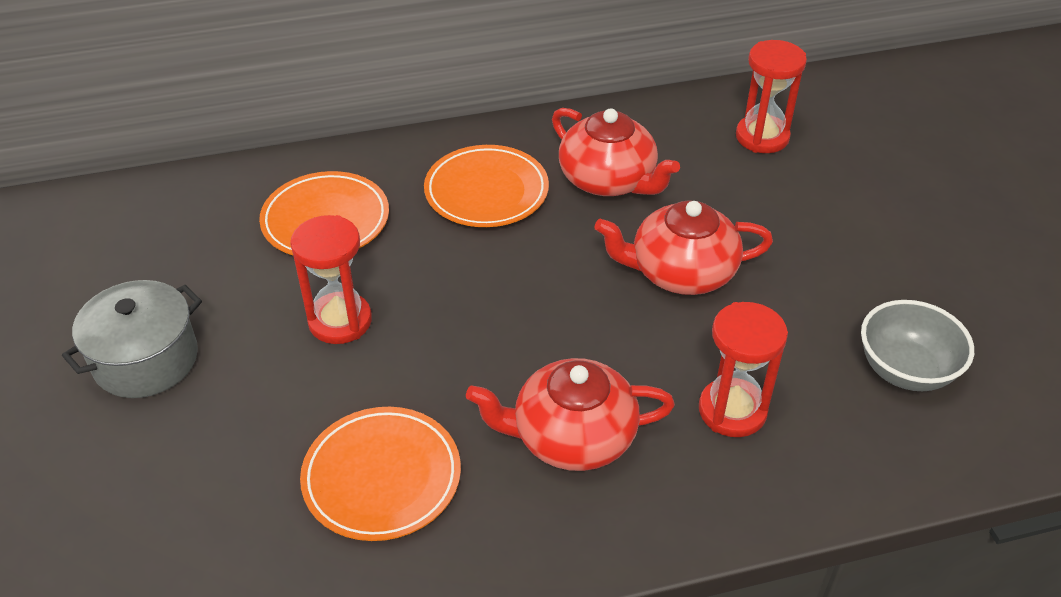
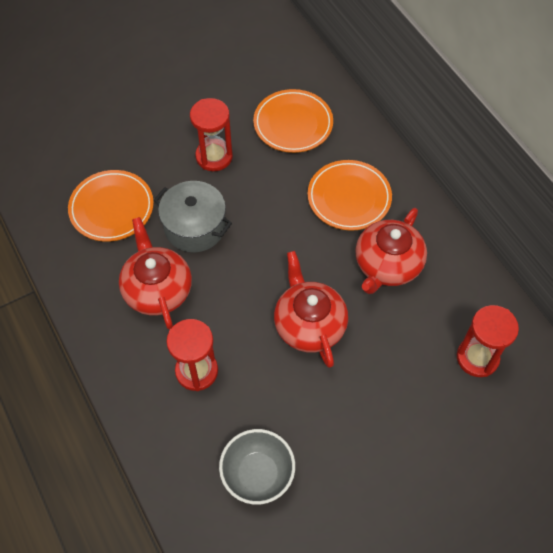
camera: 75 degrees right, 15 degrees up
(146, 359) = (164, 84): grey pot -> grey pot (195, 227)

